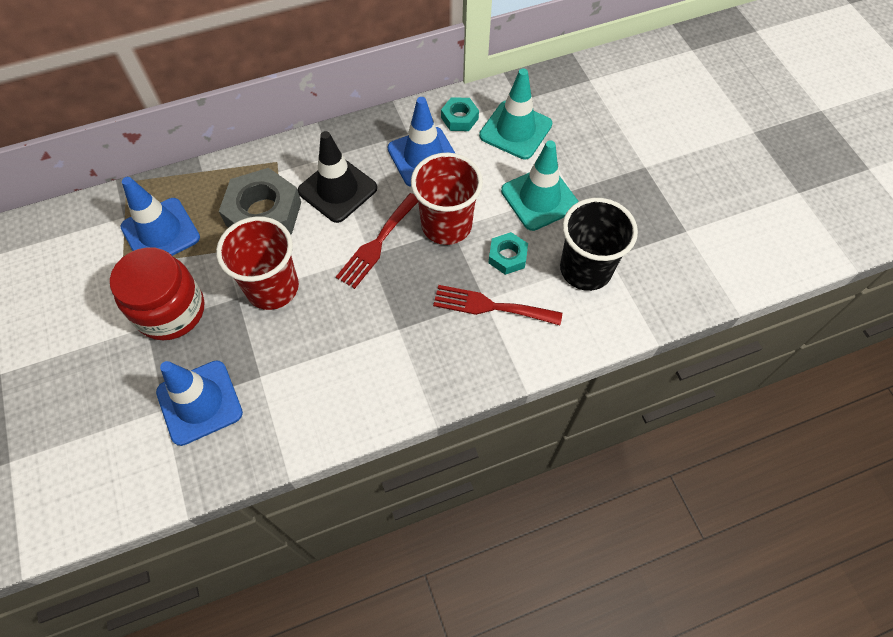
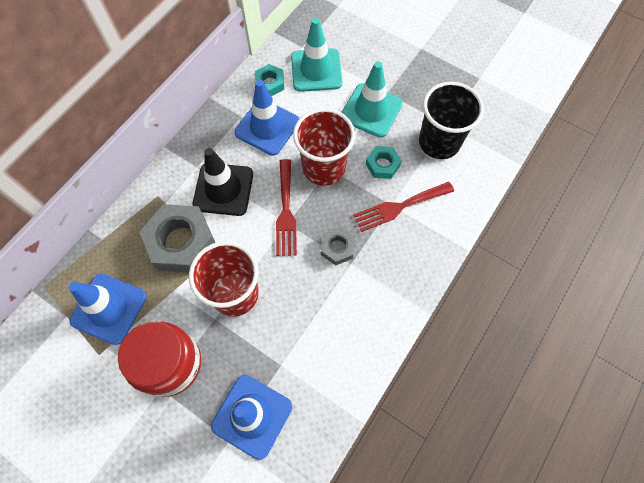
camera: 35 degrees left, 5 degrees up
(398, 306) = (337, 248): none -> grey nut

